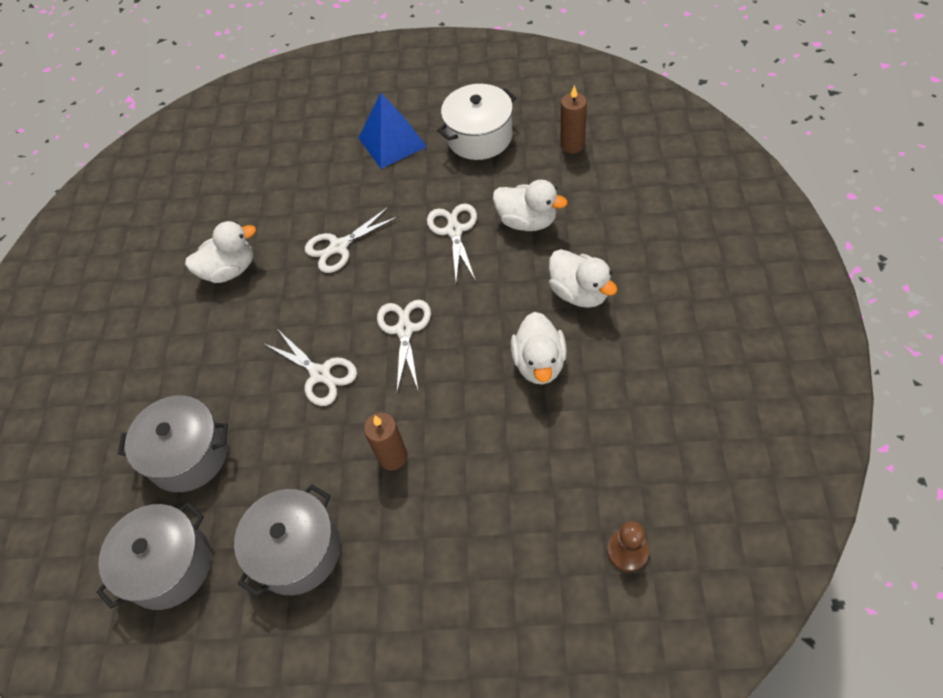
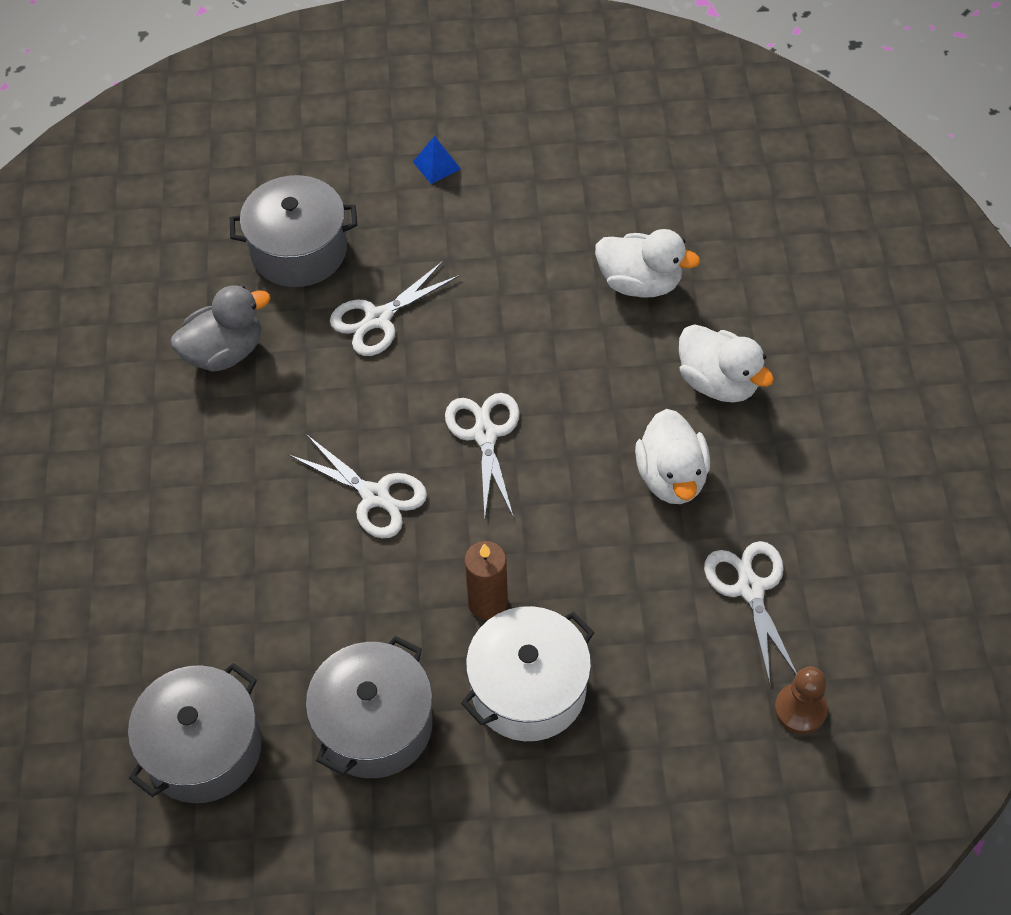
camera: 10 degrees left, 0 degrees up
(188, 454) = (206, 606): grey pot -> grey pot (299, 250)
(230, 270) = (224, 352): white duck -> grey duck
(392, 142) = (436, 165): blue pyramid -> blue pyramid, size x0.47
(454, 230) = (539, 296): white scissors -> white scissors (750, 588)
(479, 137) = (562, 159): white pot -> white pot (528, 688)
(572, 145) = (694, 173): brown candle -> none

